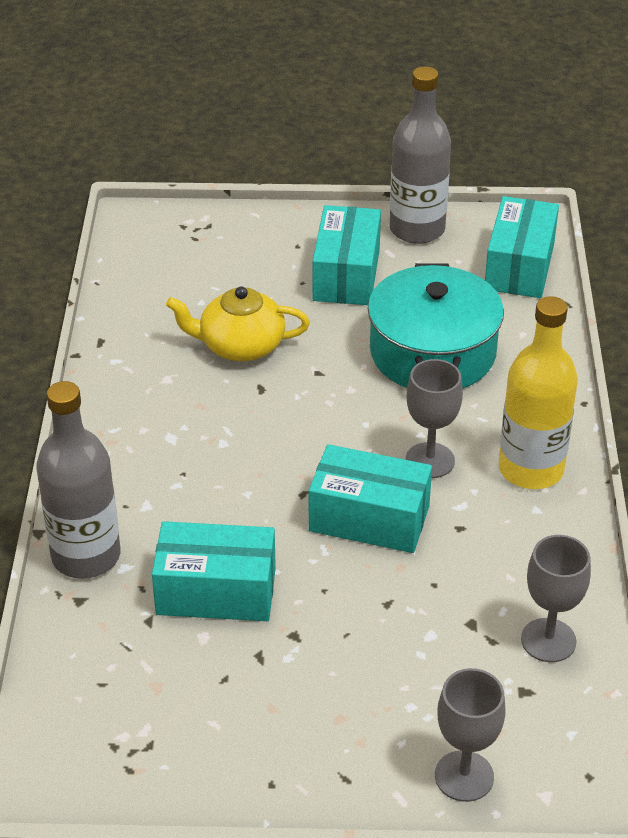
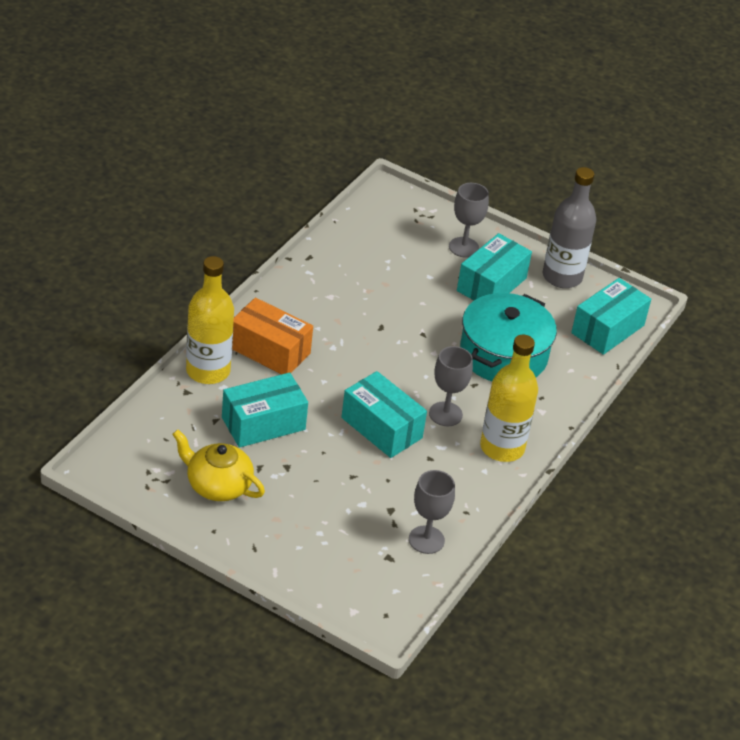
camera: 25 degrees right, 0 degrees up
(86, 556) = (208, 371): grey bottle -> yellow bottle
(146, 487) = (269, 350): none -> orange box
(216, 591) = (263, 423): turquoise box -> turquoise box turned 60 degrees counterclockwise
(240, 345) = (389, 297): yellow teapot -> yellow teapot (218, 485)
(464, 776) = (318, 579): grey goblet -> grey goblet (464, 247)

